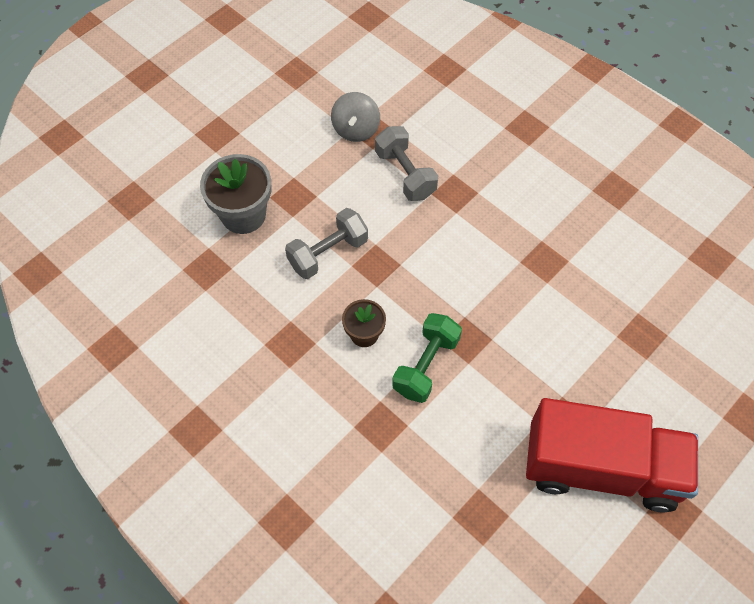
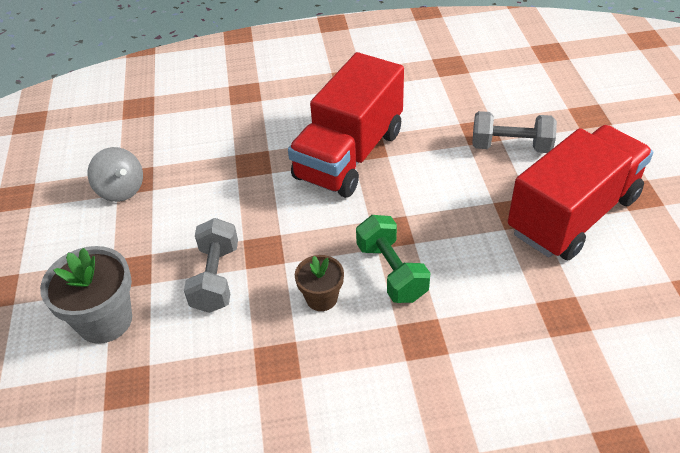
camera: 50 degrees left, 15 degrees down
(405, 174) = (201, 183): grey dumbbell -> grey dumbbell (511, 146)
(523, 254) = (349, 155): none -> red truck

